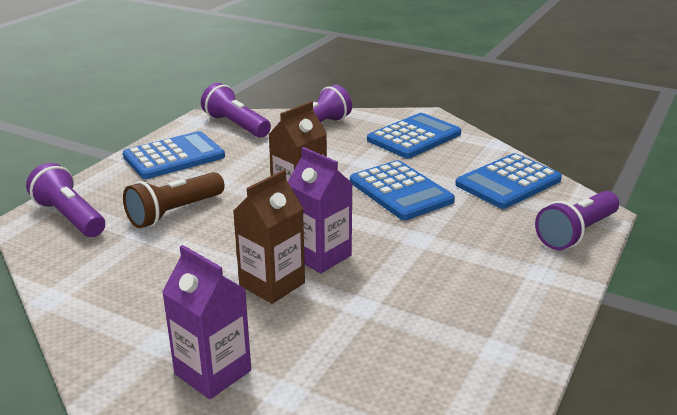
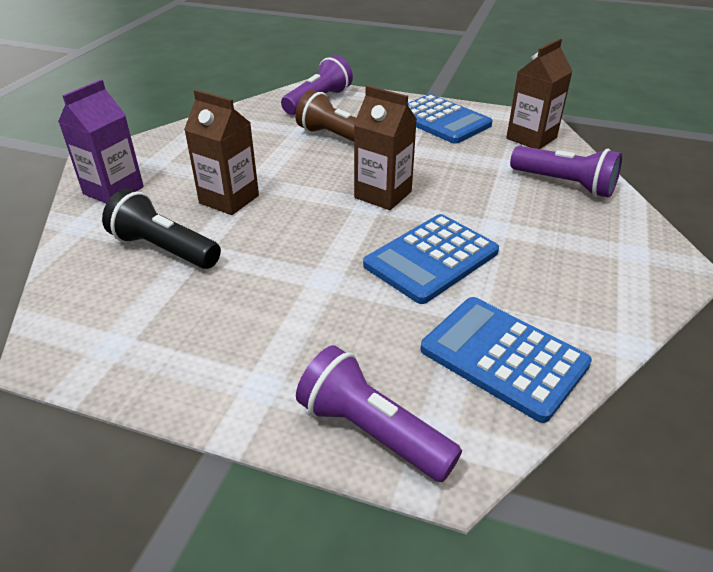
camera: 80 degrees right, 10 degrees up
(236, 125) = (531, 138): purple flashlight -> brown carton
(320, 256) = (278, 219): purple carton -> none
(354, 325) = (164, 249): none -> black flashlight
(414, 137) = (595, 260): blue calculator -> none

